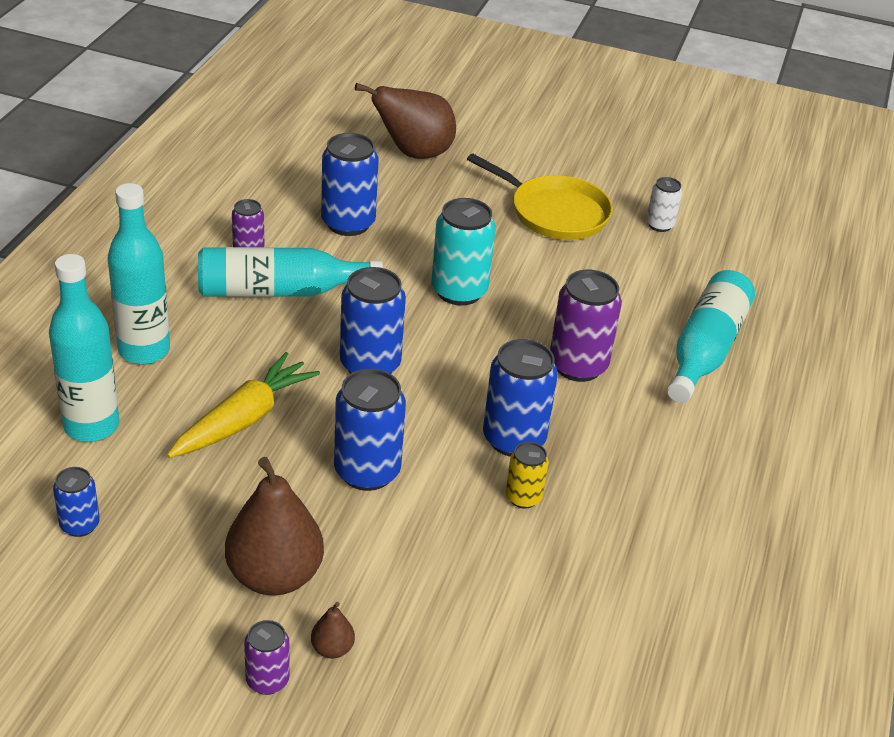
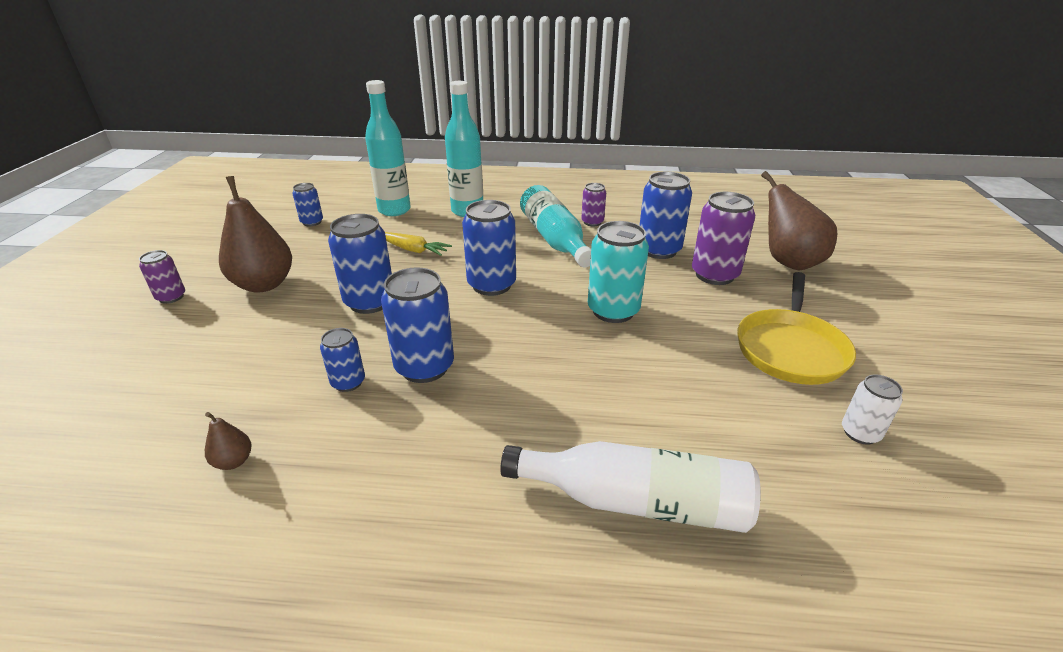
camera: 80 degrees right, 5 degrees down
(244, 419) = (414, 250): yellow carrot -> yellow carrot, size x0.64
(332, 649) = (191, 316): brown pear -> brown pear (234, 461)
(523, 497) = (348, 382): yellow can -> blue can
(578, 366) = (547, 394): purple can -> purple can (714, 275)
(705, 350) = (636, 501): turquoise bottle -> white bottle

